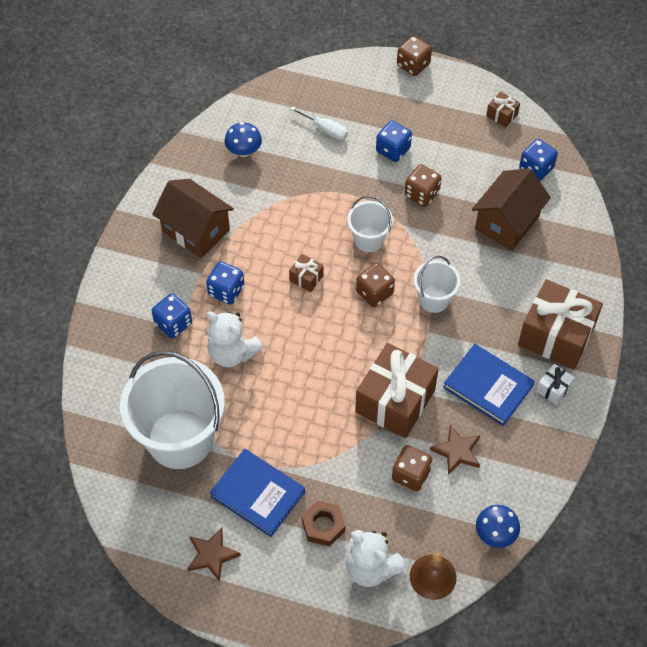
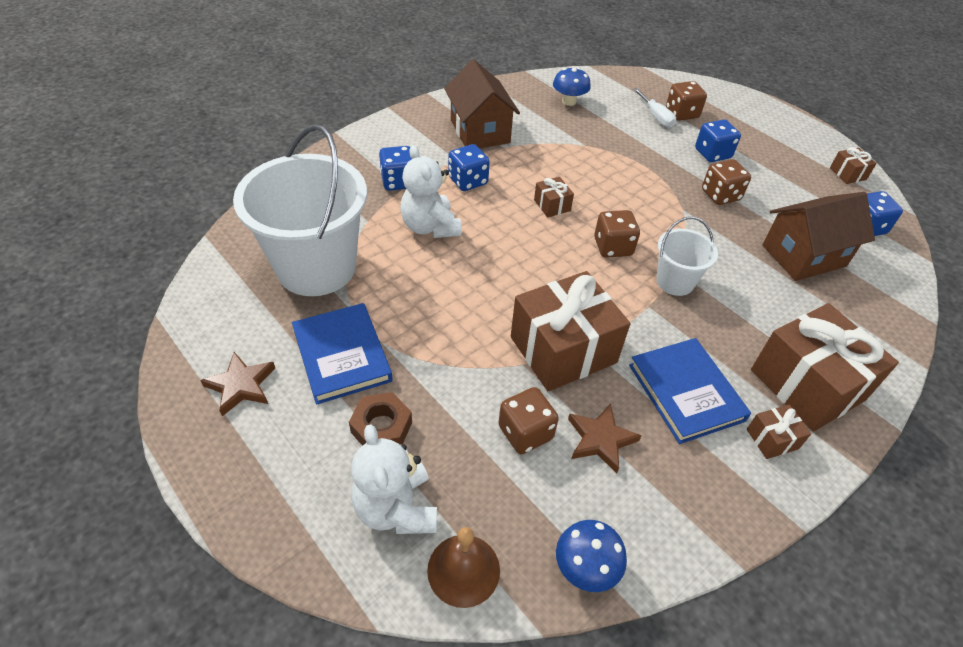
camera: 30 degrees right, 10 degrees down
(369, 240) = (639, 205): white bucket -> none
(413, 65) = (773, 108): brown dice -> brown dice (682, 113)
(553, 389) = (772, 439): white gift -> brown gift

